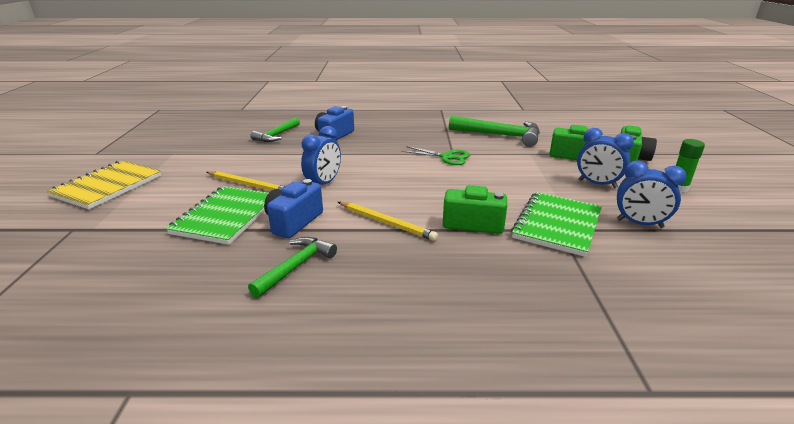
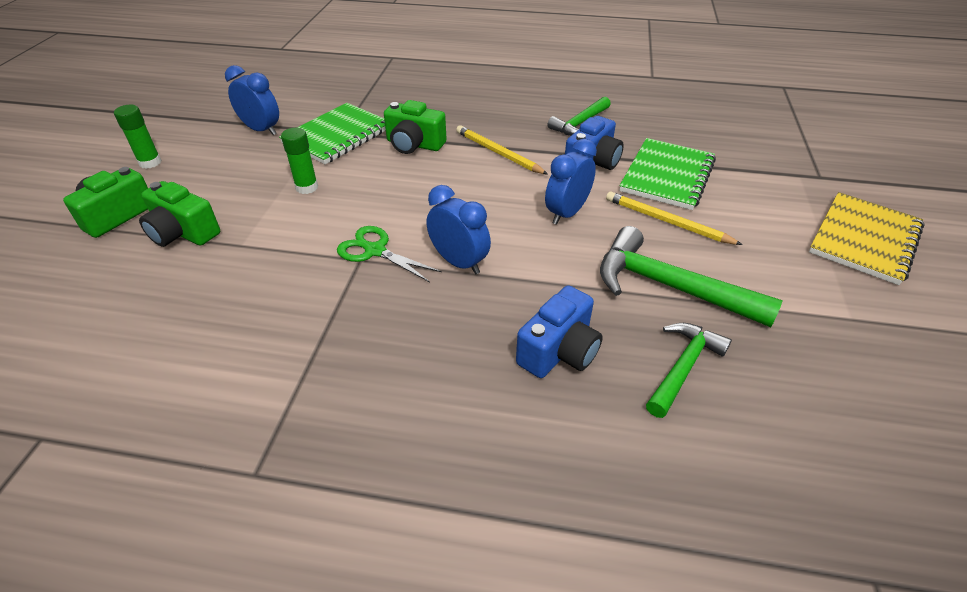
camera: 170 degrees left, 15 degrees up
(500, 135) = (233, 306): green hammer -> green hammer (669, 286)
(529, 183) = (307, 187): none -> green glue stick
(597, 184) = (229, 177): blue clock -> blue clock (459, 262)

